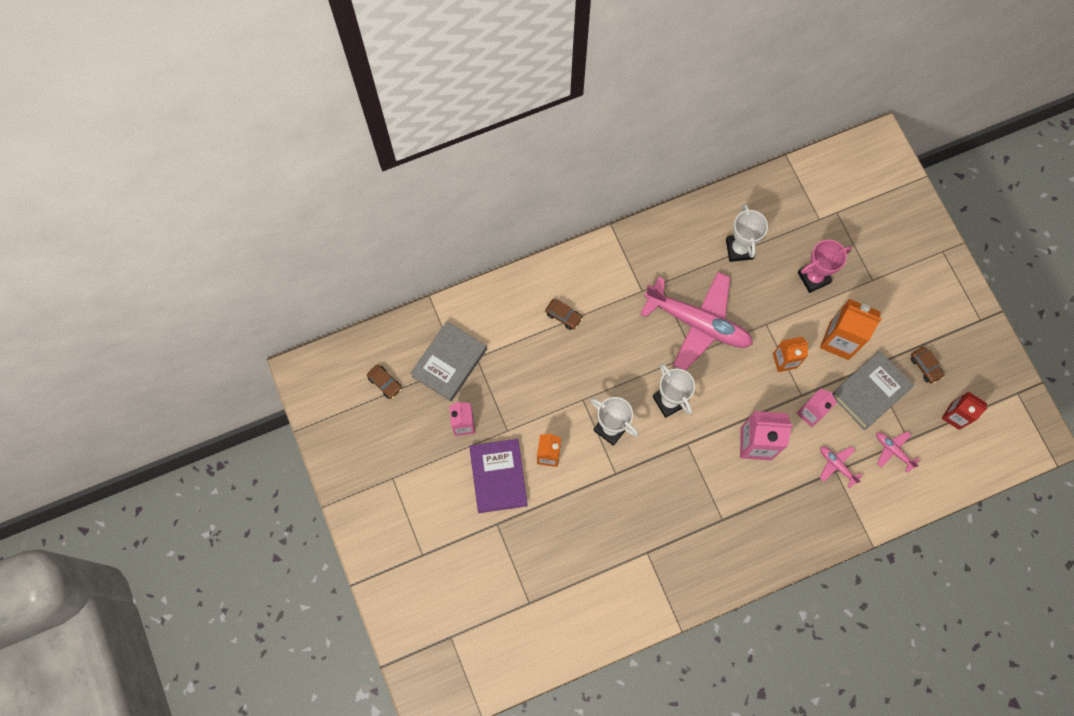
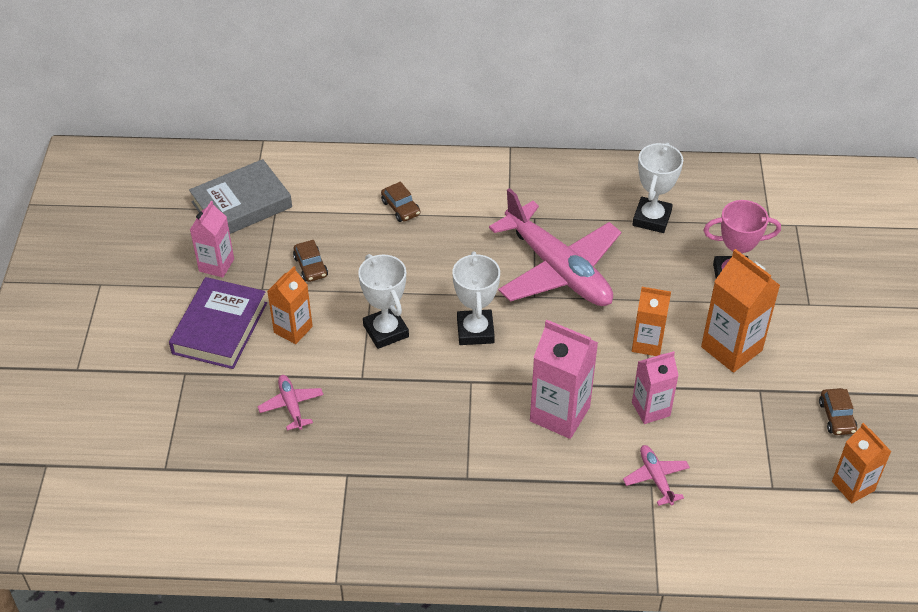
camera: 25 degrees right, 25 degrees down
(385, 383) = (158, 197): brown car -> brown car (311, 266)
(870, 392) = (745, 416): grey book -> none
(893, 450) = (744, 491): pink plane -> pink plane (291, 405)
(955, 416) = (853, 486): red carton -> orange carton

